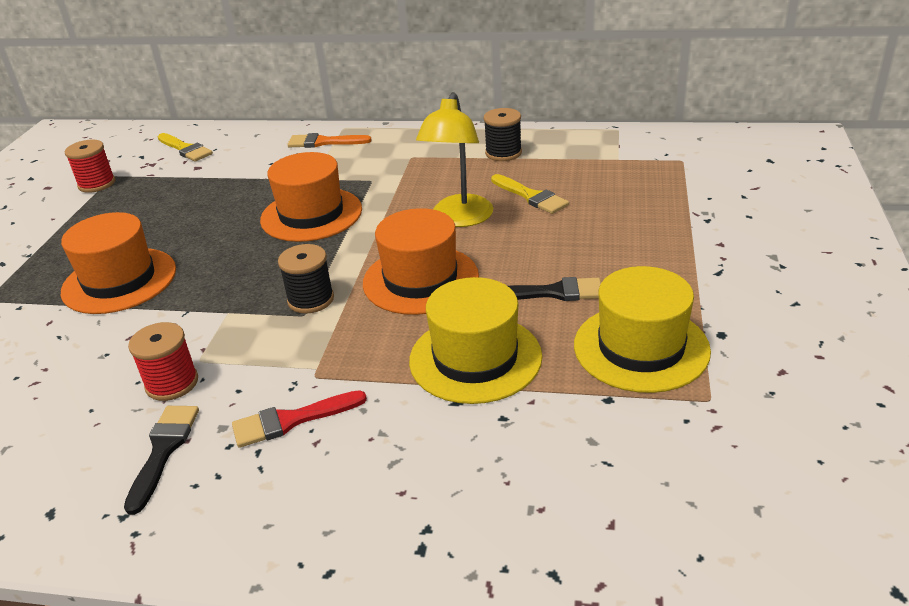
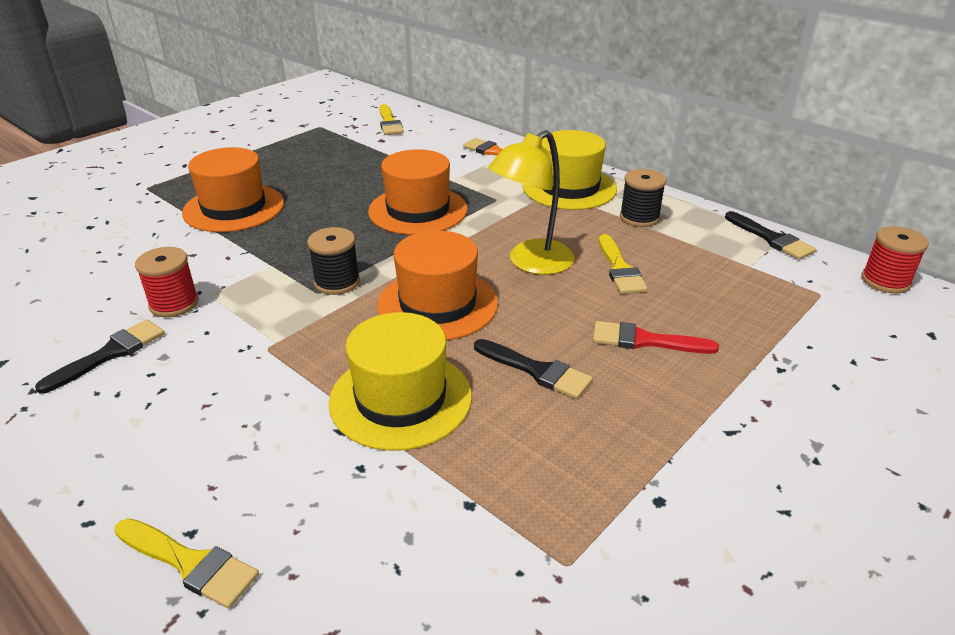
camera: 30 degrees right, 0 degrees up
(97, 184) = (303, 129): red spool -> red spool (885, 281)
(291, 420) = (210, 377): red brush -> red brush (645, 340)
(454, 547) = (190, 563): none -> yellow brush
(612, 134) = (771, 238): none -> black brush
(641, 347) = (559, 469): yellow hat -> yellow hat (569, 188)

